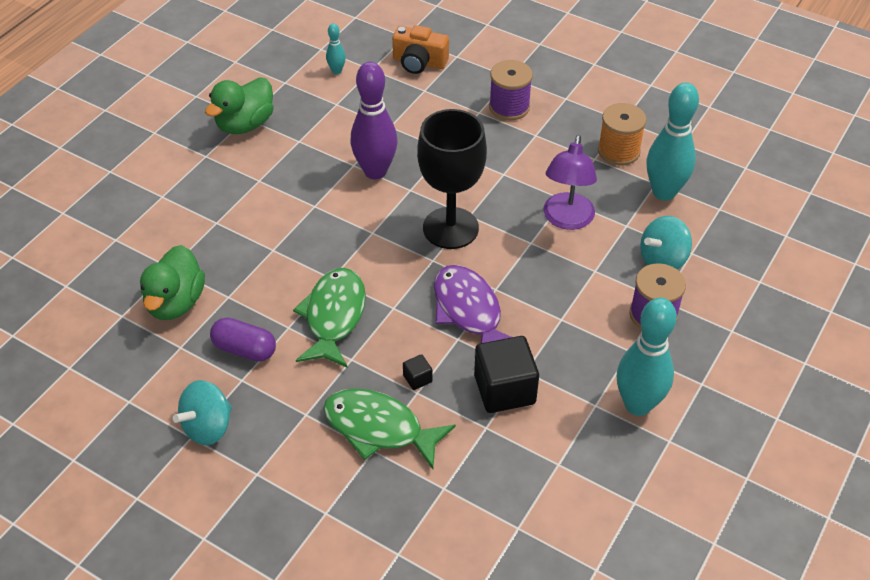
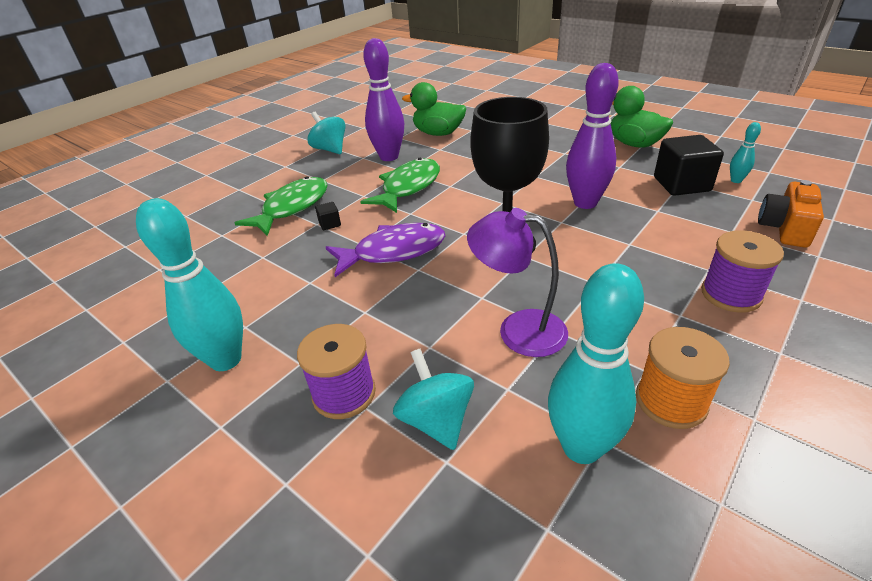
camera: 100 degrees right, 10 degrees down
(245, 349) = (389, 157): purple capsule -> purple bowling pin
(334, 316) = (408, 187): green fish -> green fish turned 75 degrees counterclockwise
(504, 389) = (295, 268): black cube -> black cube (681, 184)

